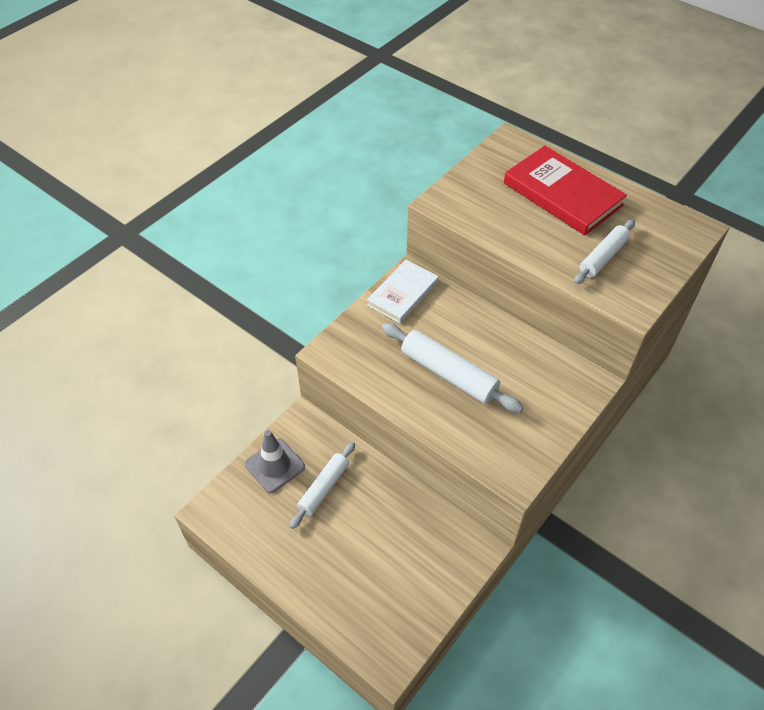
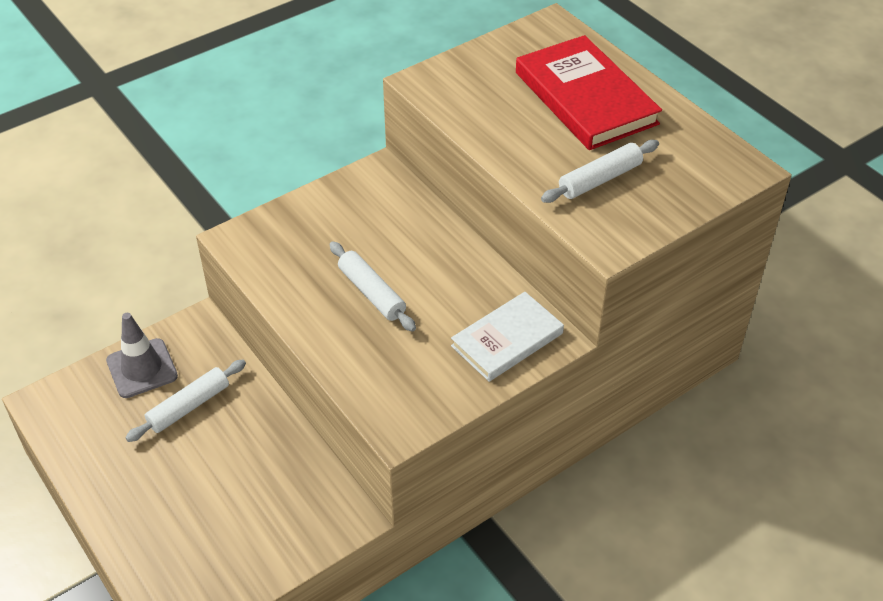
camera: 15 degrees right, 5 degrees down
(403, 294) = (359, 191): white book -> white book (507, 340)
(448, 374) = (371, 293): white rolling pin -> white rolling pin, size x0.66

